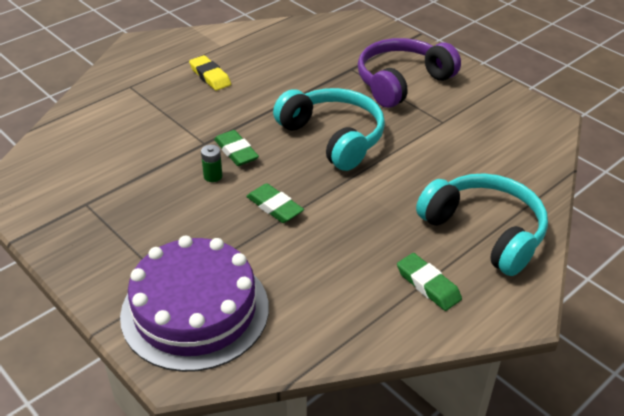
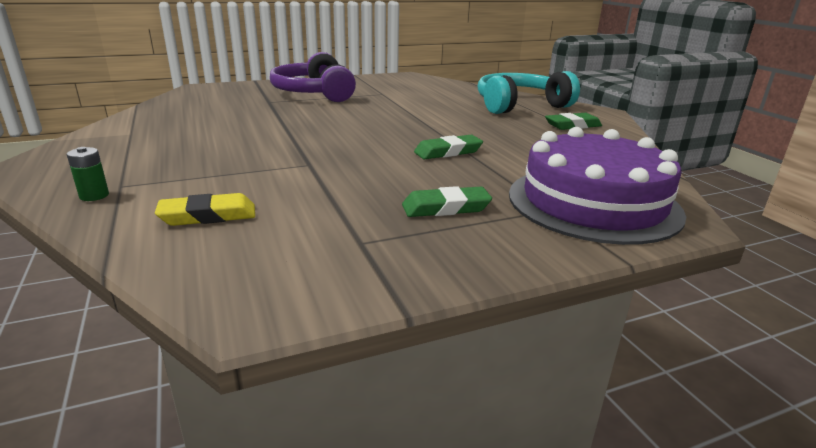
camera: 70 degrees left, 15 degrees down
(210, 76) = (182, 145): yellow eraser -> yellow eraser (208, 216)
(213, 176) = (375, 168): green battery -> green battery (94, 196)
(236, 151) = (343, 153): green eraser -> green eraser (446, 208)
(333, 137) = (364, 120): turquoise headphones -> none

